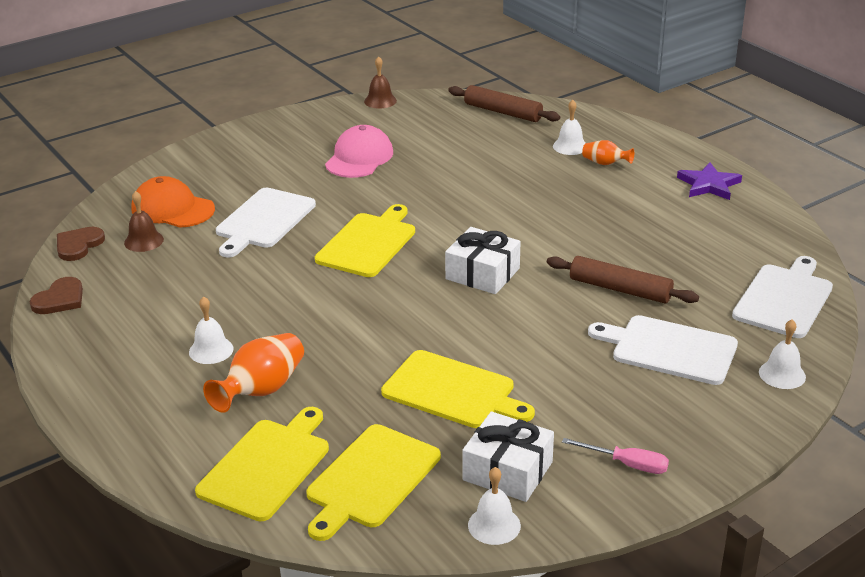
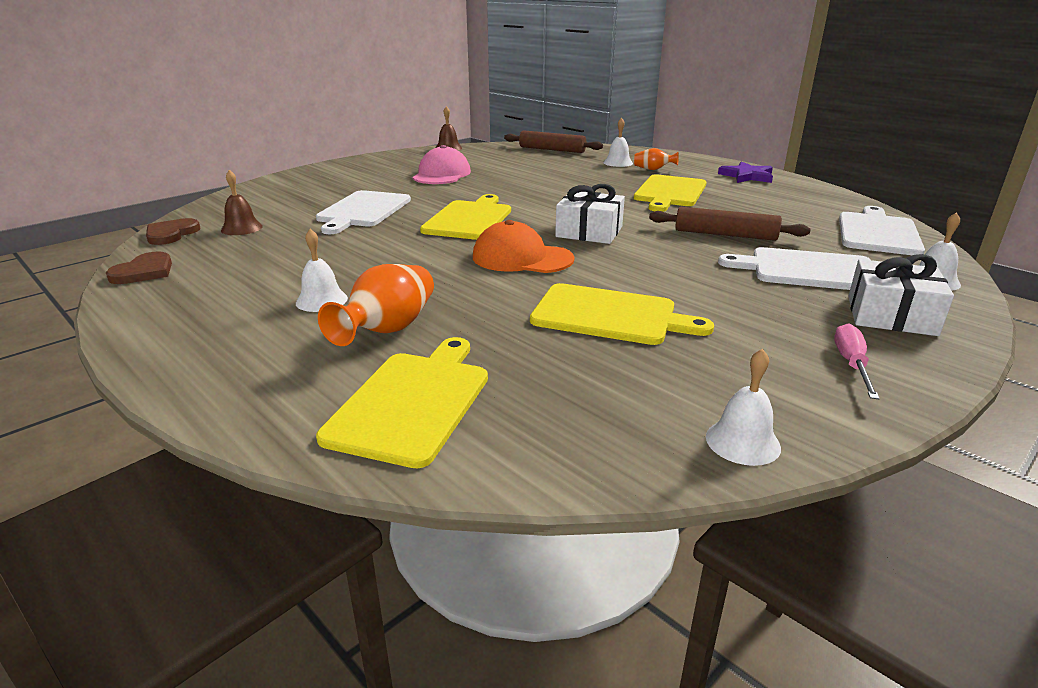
camera: 10 degrees left, 5 degrees down
(172, 209) = (271, 208): orange cap -> orange cap (522, 258)
(370, 479) = (554, 405): yellow cutting board -> yellow cutting board (669, 192)
(507, 471) = (719, 382): white gift -> white gift (891, 315)
(627, 464) = (851, 364): pink screwdriver -> pink screwdriver turned 90 degrees counterclockwise

